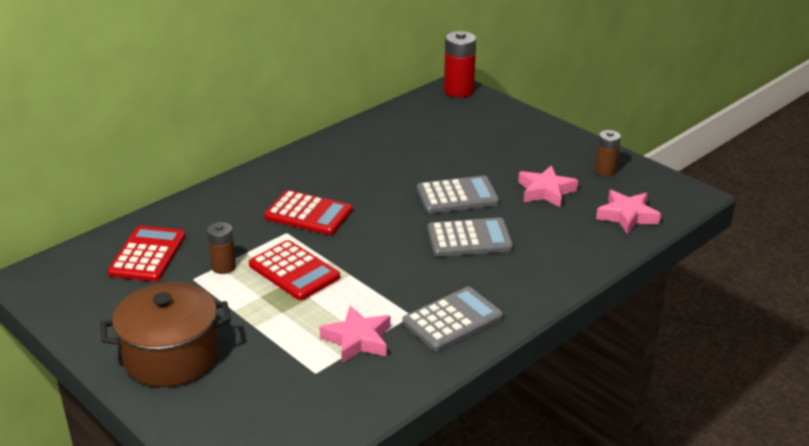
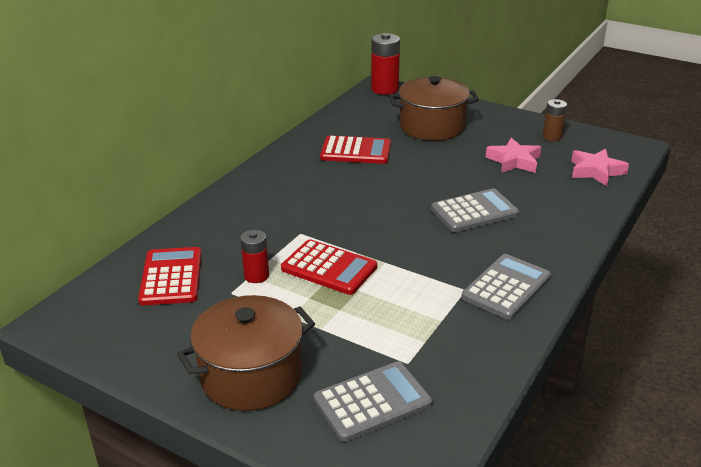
camera: 15 degrees left, 0 degrees up
(223, 267) = (256, 276): brown battery -> red battery
(308, 214) = (312, 213): red calculator -> red calculator (356, 151)
(357, 340) = (429, 323): pink star -> none
(457, 196) = (439, 176): grey calculator -> grey calculator (372, 402)
(483, 140) = (432, 126): none -> brown pot

